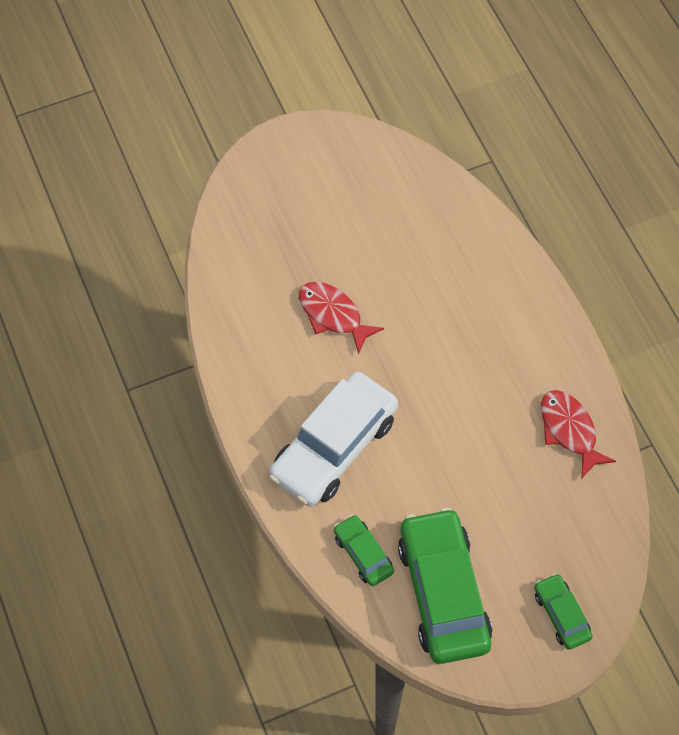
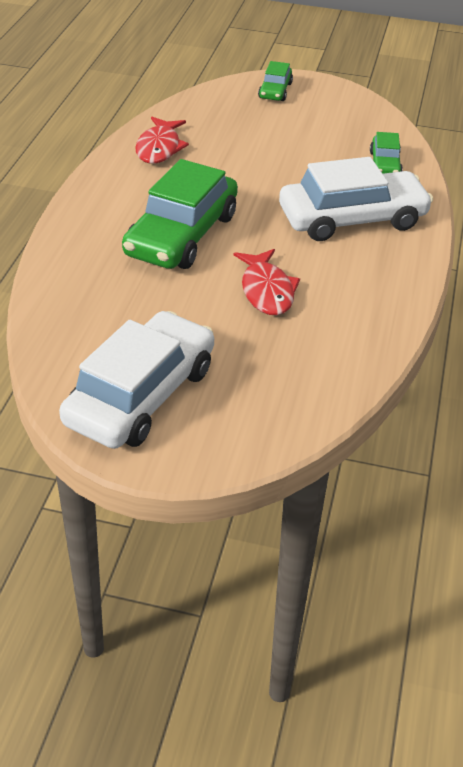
camera: 145 degrees left, 20 degrees down
(333, 173) = (141, 395): none -> white car
(443, 593) = (344, 128): green car -> green car (181, 235)

